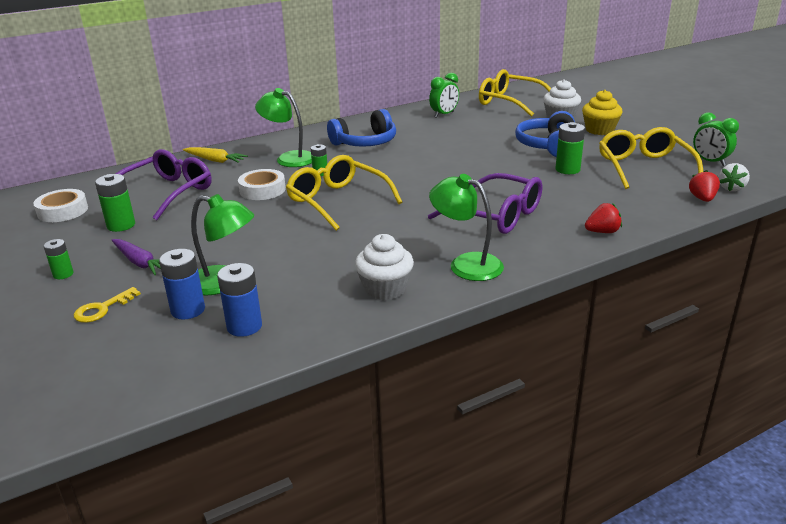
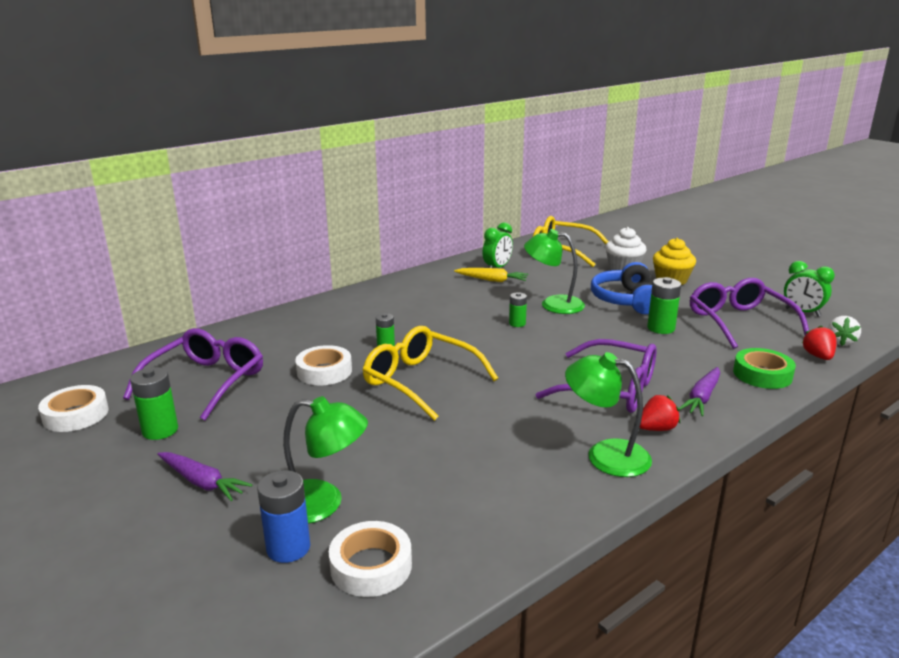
camera: 10 degrees left, 5 degrees down
(63, 274) = (102, 507): green battery -> green battery (517, 323)
(102, 309) = (171, 556): yellow key -> none
(215, 160) = (252, 335): yellow carrot -> yellow carrot (492, 280)
(244, 326) = (371, 566): blue battery -> white tape
(289, 158) = (341, 329): green lamp -> green lamp (553, 304)
(365, 142) = (423, 305): blue headphones -> none
(385, 289) = (525, 496): white cupcake -> none
(574, 226) = (702, 398): none -> purple carrot
(602, 232) = (735, 403): red strawberry -> red strawberry (656, 429)
(640, 211) = (762, 374): none -> green tape
(644, 167) = (739, 322): yellow glasses -> purple glasses

